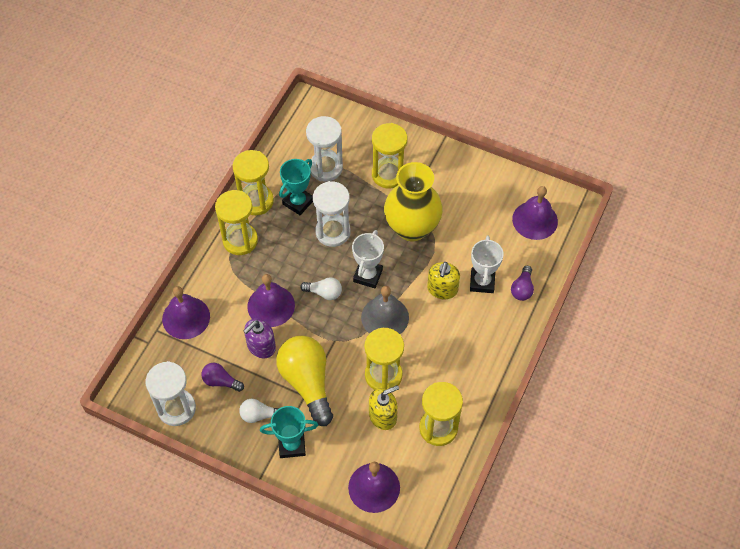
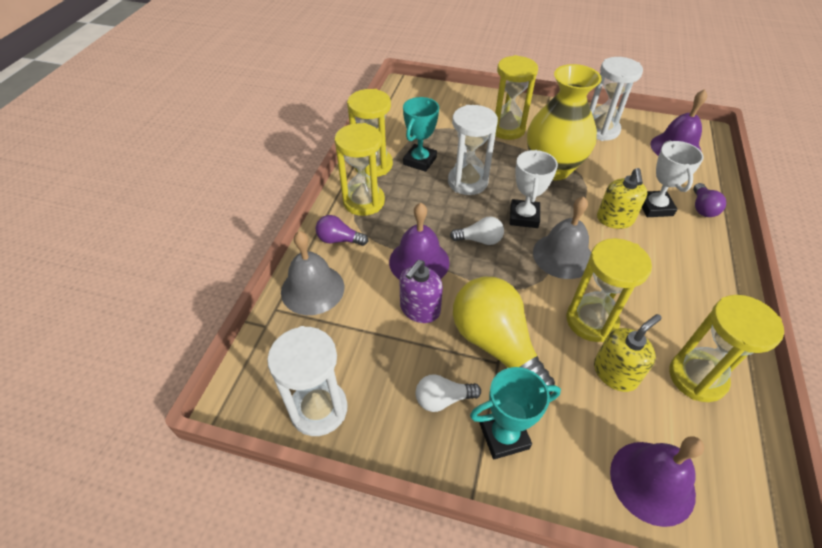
camera: 10 degrees left, 10 degrees down
(186, 317) = (312, 289): purple bell -> grey bell
(221, 381) = (376, 361): purple light bulb -> purple light bulb (339, 240)
(326, 168) = (439, 130): white hourglass -> white hourglass (600, 130)

